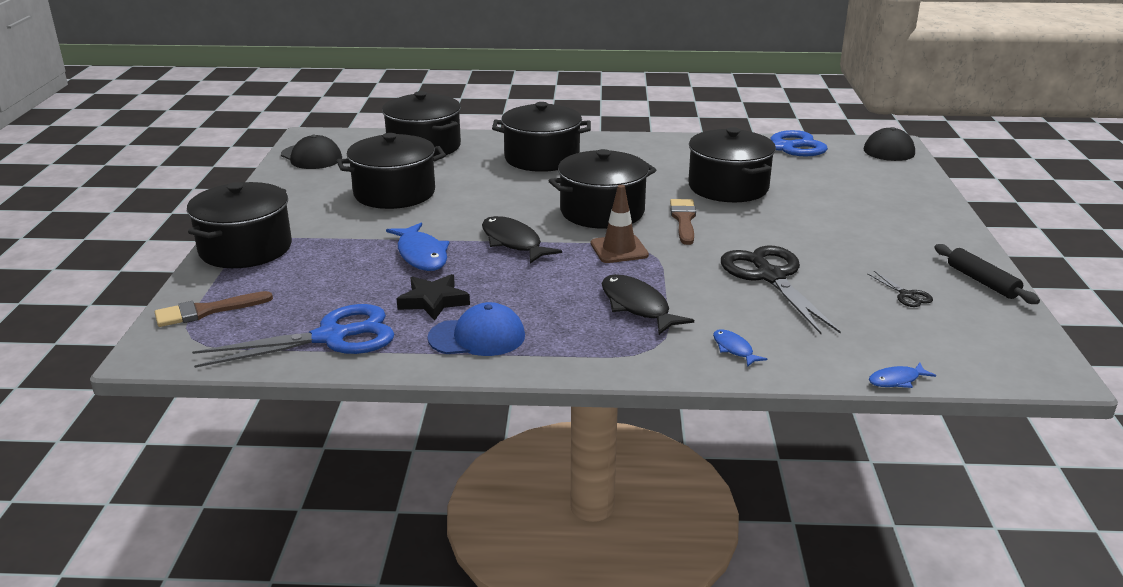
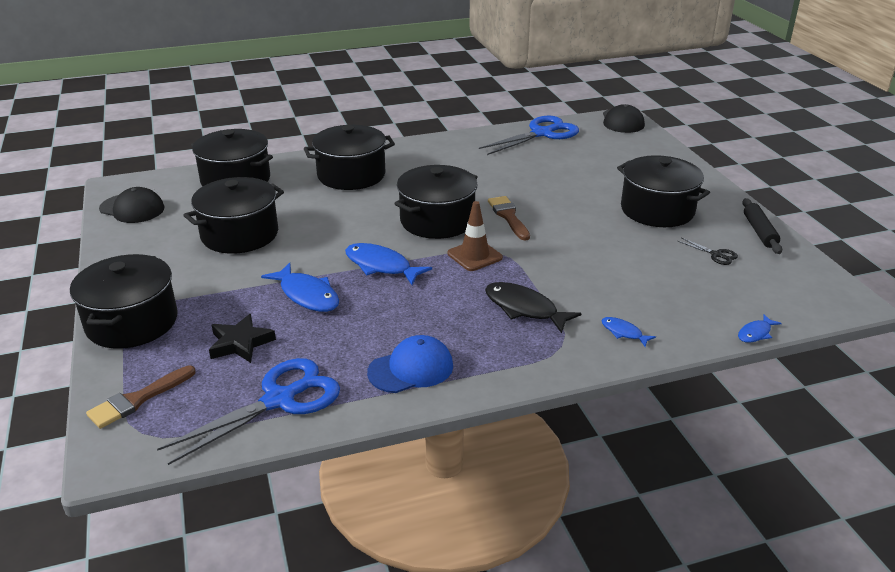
camera: 20 degrees left, 5 degrees up
(433, 301) = (349, 341): black star -> black star (240, 343)
(513, 242) = (381, 266): black fish -> blue fish
(728, 187) = (524, 178): black pot -> black pot (657, 210)
(770, 277) = (609, 258): black scissors -> none
(982, 281) = (759, 232): black rolling pin -> black rolling pin turned 45 degrees clockwise

